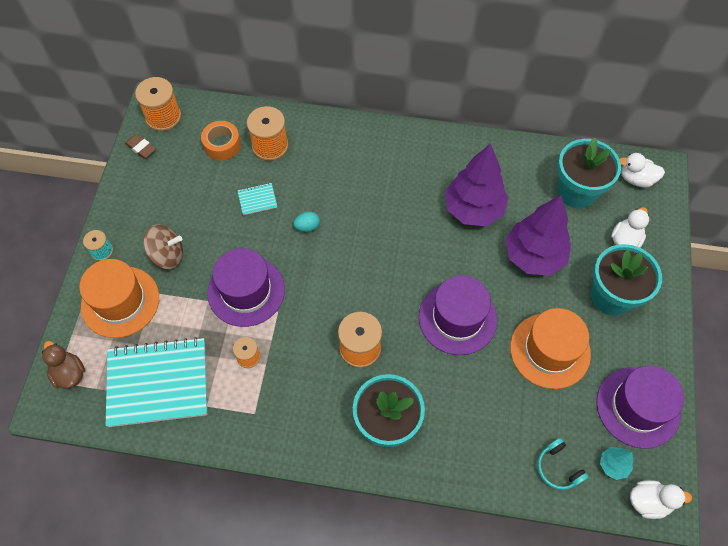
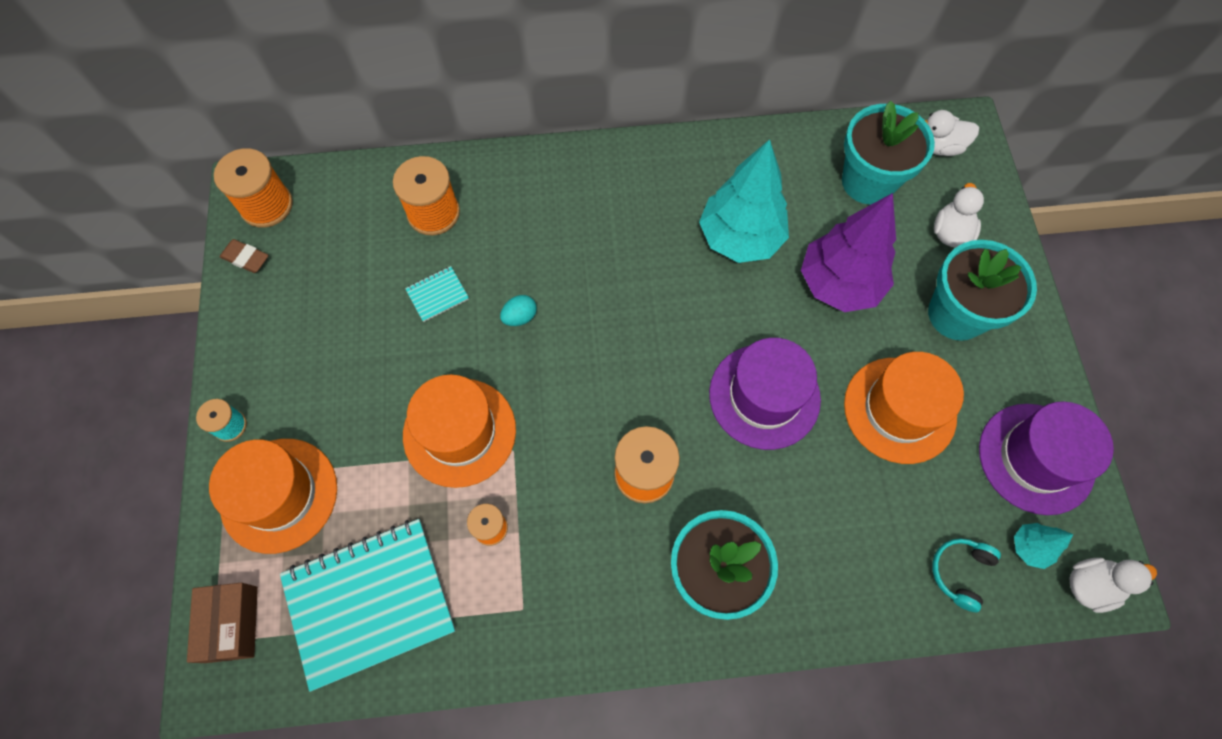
camera: 15 degrees left, 5 degrees up
(69, 373) = (232, 624): brown duck -> brown box
(167, 255) = (329, 408): brown spinning top -> none
(222, 145) = (364, 227): orange tape -> none
(246, 291) = (459, 432): purple hat -> orange hat
(473, 209) = (740, 238): purple tree -> turquoise tree
(558, 468) = (960, 572): turquoise headphones -> turquoise headphones turned 75 degrees clockwise

